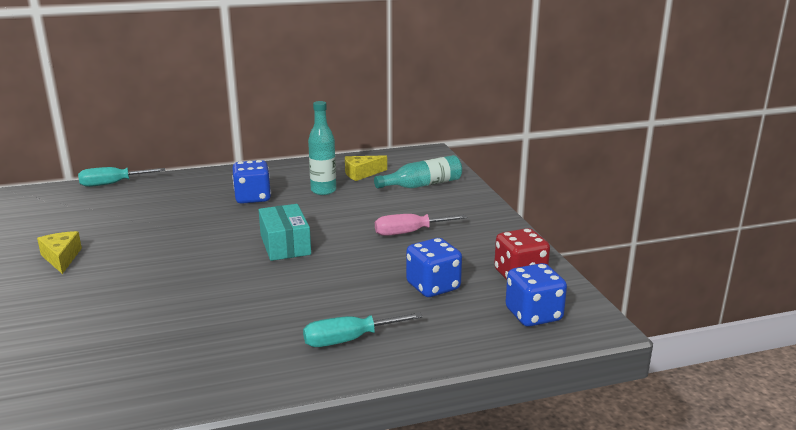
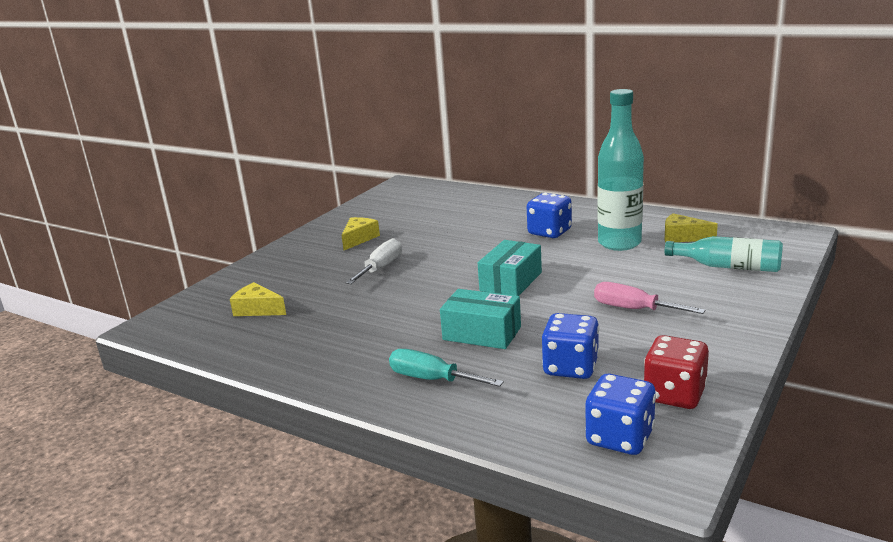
camera: 50 degrees right, 0 degrees up
(57, 362) = (258, 309): none -> yellow cheese
(112, 184) = (469, 191): turquoise screwdriver -> none
(137, 275) = (381, 268): none -> white screwdriver
(323, 191) = (619, 243): turquoise bottle -> turquoise bottle, size x1.52
(329, 291) = (482, 333): none -> turquoise box

